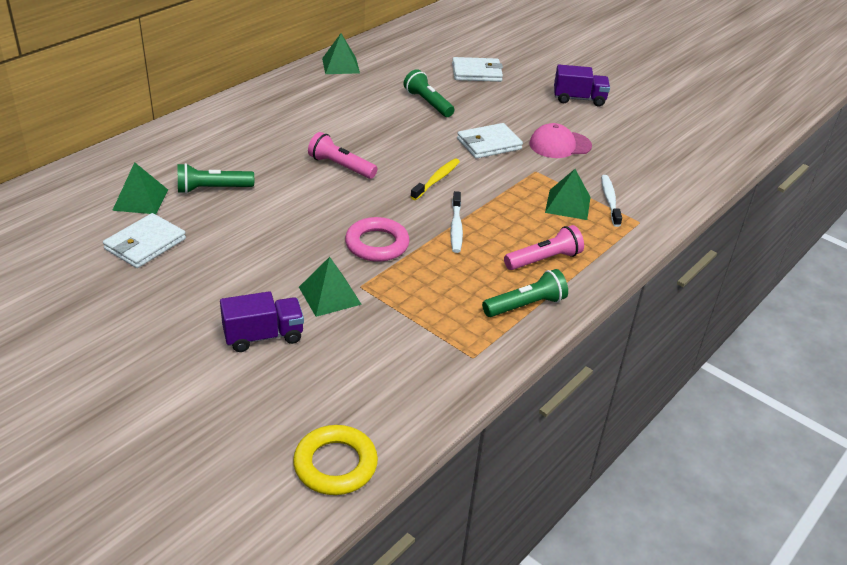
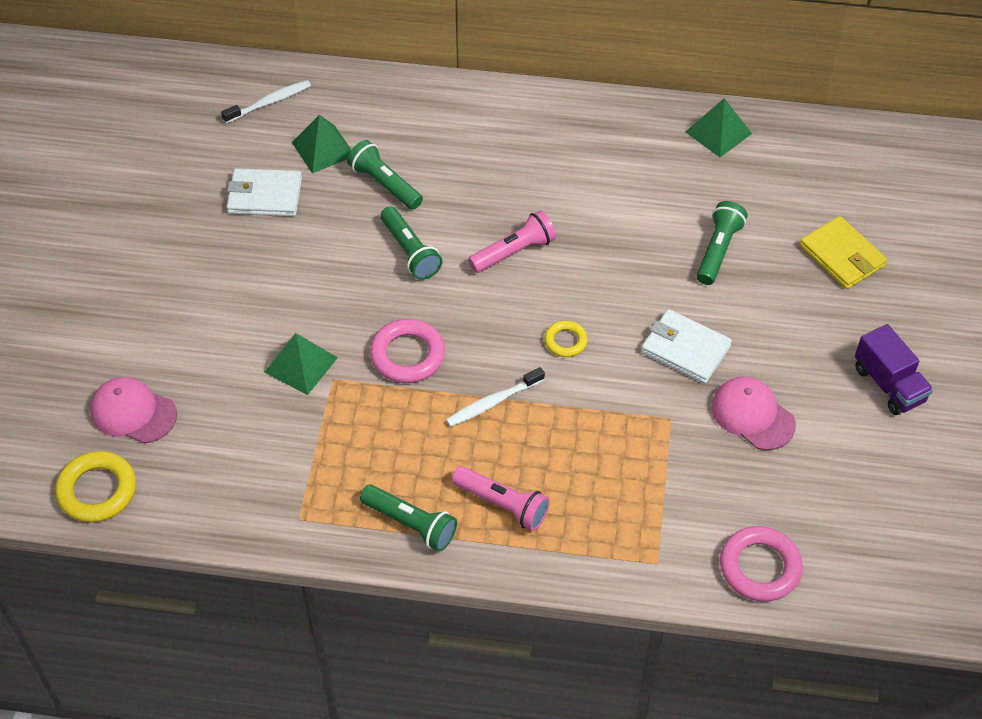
camera: 60 degrees right, 15 degrees up
(263, 336) = (210, 352): purple truck -> none
(275, 406) = (133, 412): none -> pink cap
(287, 204) = (410, 252): none -> green flashlight
(341, 166) = (514, 252): pink flashlight -> pink flashlight turned 60 degrees clockwise
(436, 180) = (565, 341): yellow toothbrush -> yellow ring
(477, 72) = (842, 256): white wallet -> yellow wallet
(568, 204) = (629, 479): green pyramid -> none
(610, 200) = (675, 516): white toothbrush -> white toothbrush (269, 102)
(670, 189) = (759, 567): none -> pink ring

